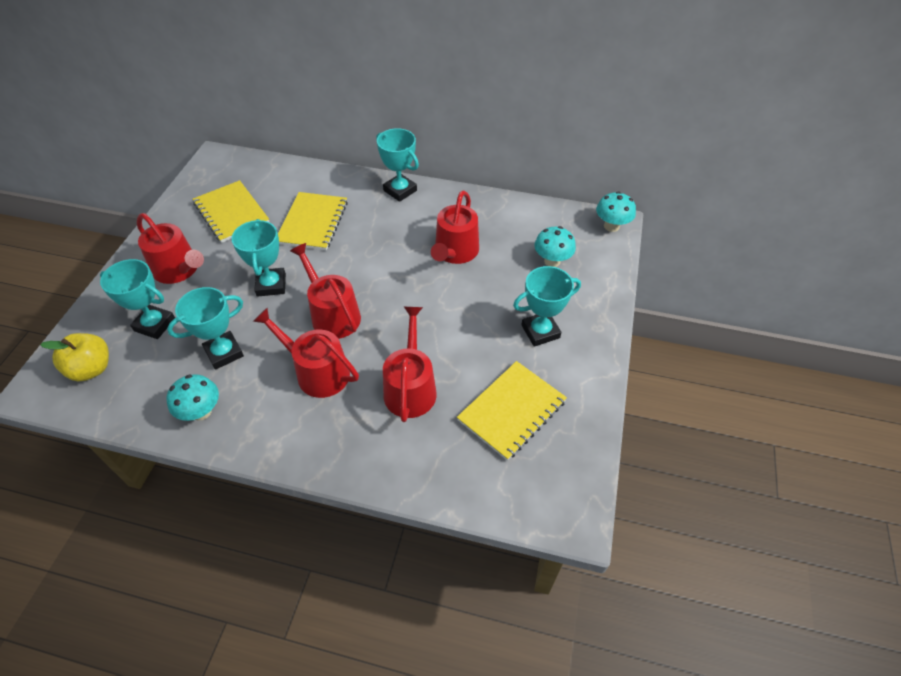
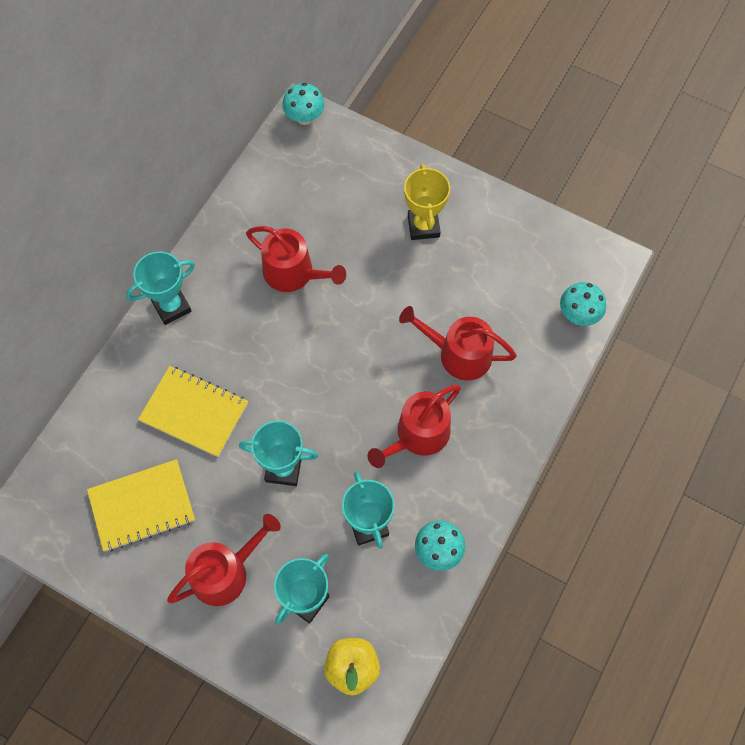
camera: 75 degrees left, 15 degrees up
(332, 315) = (347, 410): red watering can -> none
(512, 411) = (505, 276): yellow notebook -> none
(540, 331) = (423, 226): turquoise trophy -> yellow trophy
(552, 261) = (336, 187): turquoise mushroom -> turquoise mushroom (578, 315)

